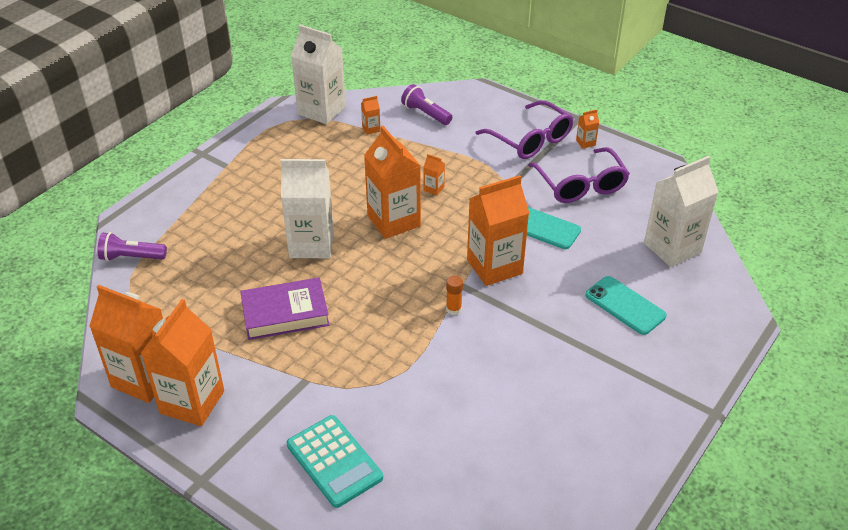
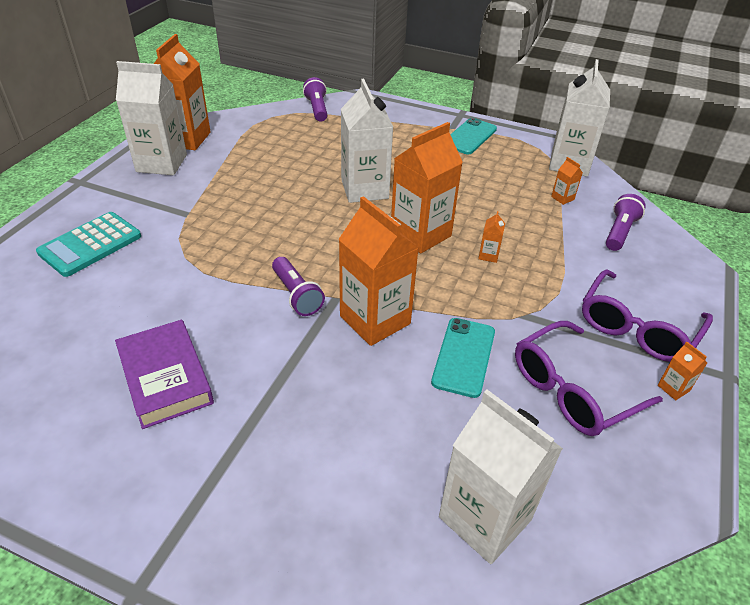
camera: 75 degrees right, 0 degrees up
(192, 402) = (161, 163): orange carton -> white carton
(285, 313) = (268, 190): purple book -> purple book (165, 378)
(453, 309) = (296, 295): orange glue stick -> purple flashlight
(625, 305) = (339, 460): turquoise phone -> turquoise phone (469, 137)

